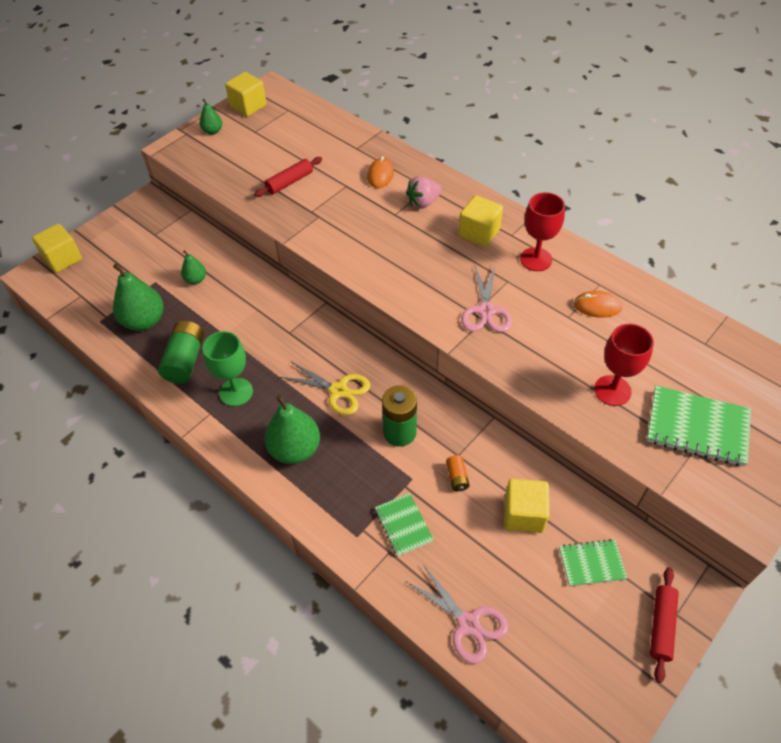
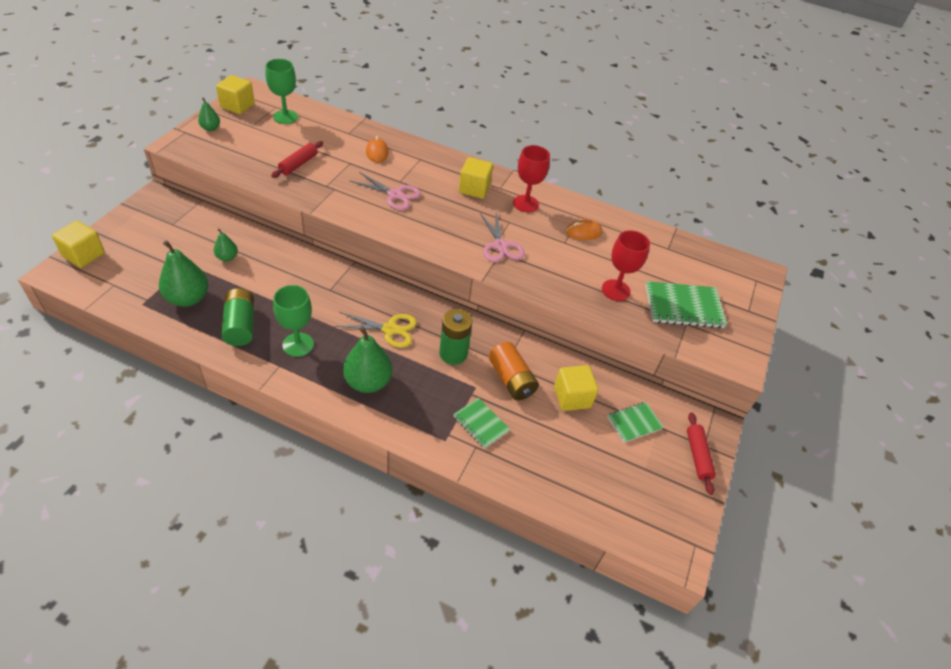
camera: 25 degrees left, 5 degrees down
(294, 123) = (285, 117): none -> green goblet
(423, 203) = (421, 170): pink strawberry -> none
(457, 477) = (511, 379): orange battery -> orange battery, size x1.98
(468, 623) = (557, 487): pink scissors -> pink scissors (395, 195)

